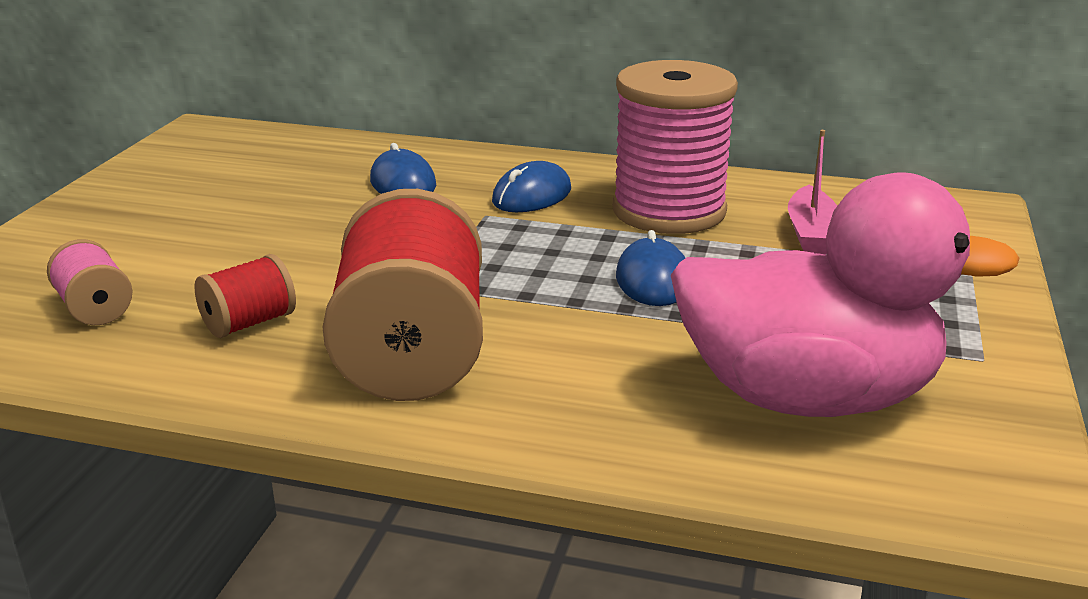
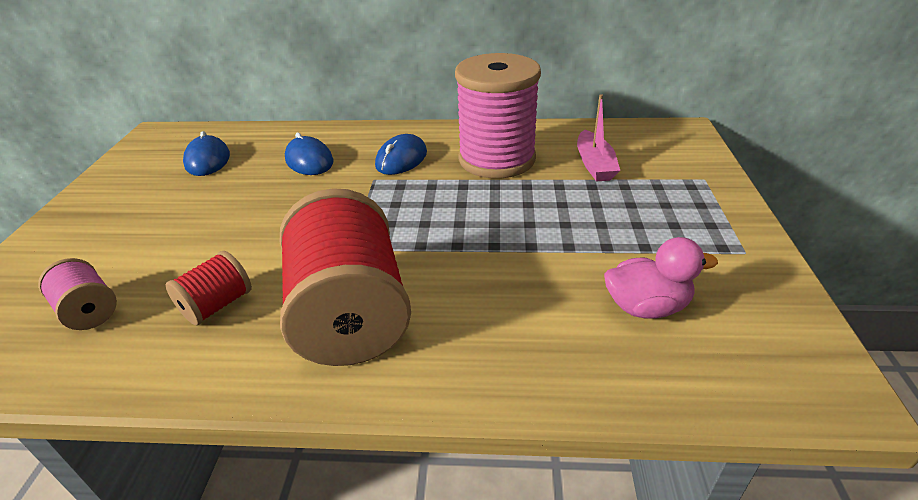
camera: 10 degrees left, 10 degrees up
(653, 280) = (505, 218): blue mouse -> blue mouse (208, 160)
(807, 397) = (646, 307): pink duck -> pink duck, size x0.47

